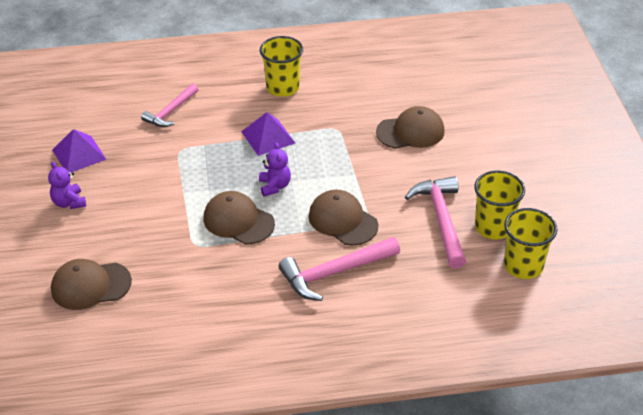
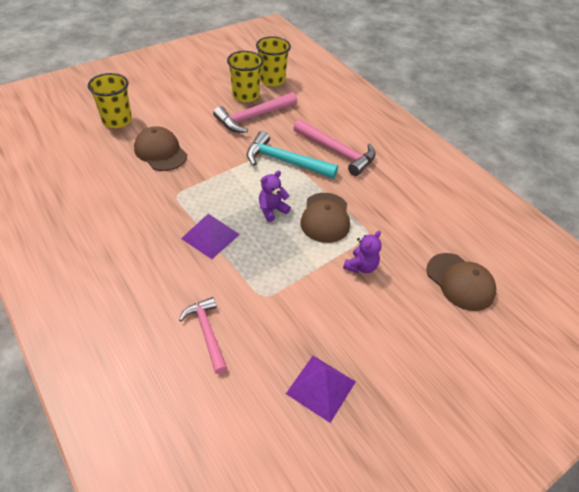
camera: 120 degrees left, 5 degrees up
(69, 202) = (390, 354): purple teddy bear -> purple teddy bear (361, 266)
(171, 111) = (207, 333): pink hammer -> pink hammer turned 120 degrees counterclockwise
(283, 87) = (127, 252): yellow cup -> yellow cup (117, 120)
(342, 220) = (285, 161): brown cap -> turquoise hammer

